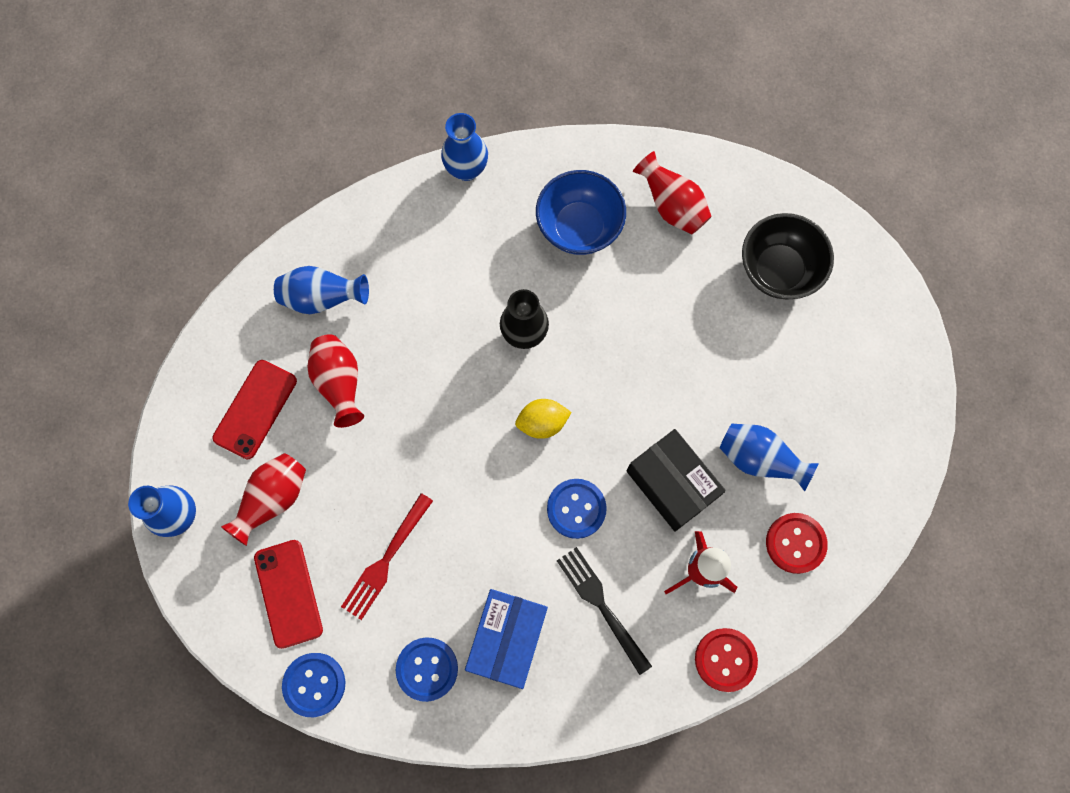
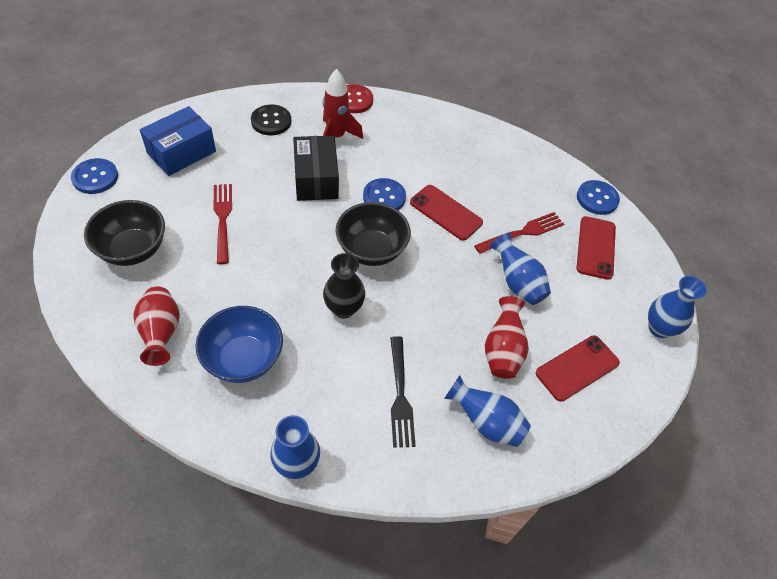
camera: 155 degrees left, 20 degrees down
(274, 499) = (585, 303): red vase -> none
(427, 669) = (524, 173): blue button -> blue button (95, 177)
(491, 532) = (446, 212): none -> red phone
(507, 638) = (468, 163): blue box -> blue box (181, 152)
(542, 423) = (371, 250): yellow lemon -> black bowl
(601, 605) = (403, 150): black fork -> black fork (400, 395)
(725, 361) = (223, 219): none -> red fork
(758, 459) = (253, 164): blue vase -> blue vase (517, 283)
(795, 543) = (271, 121): red button -> black button

